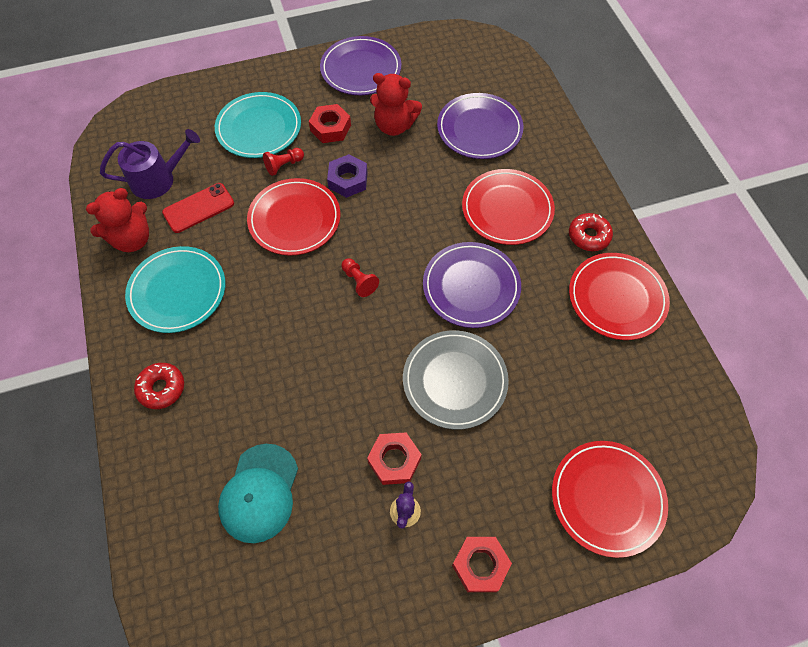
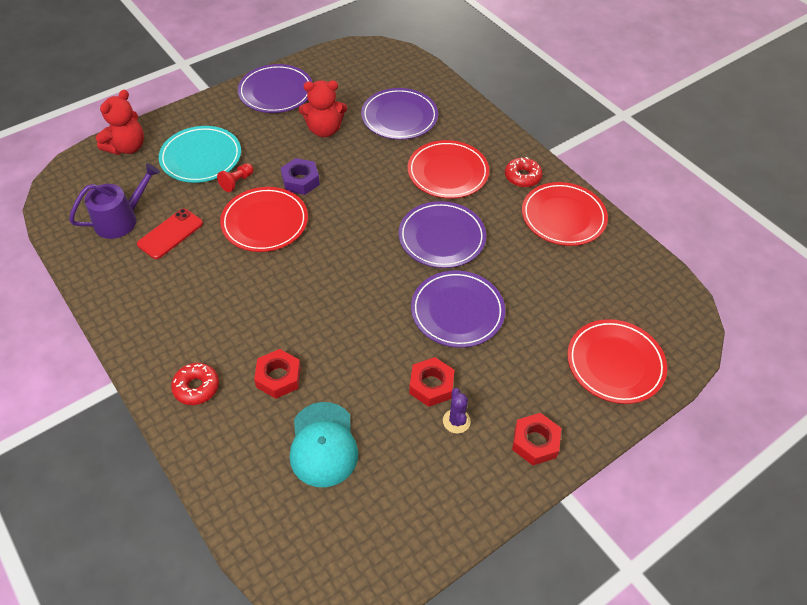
camera: 20 degrees left, 10 degrees down
(132, 239) = (116, 274): red teddy bear -> red teddy bear (127, 147)
(177, 291) = (178, 306): turquoise plate -> none
(330, 128) = (267, 143): red nut -> red nut (278, 377)
(359, 281) = (343, 257): red pawn -> none
(454, 381) = (457, 311): grey plate -> purple plate

